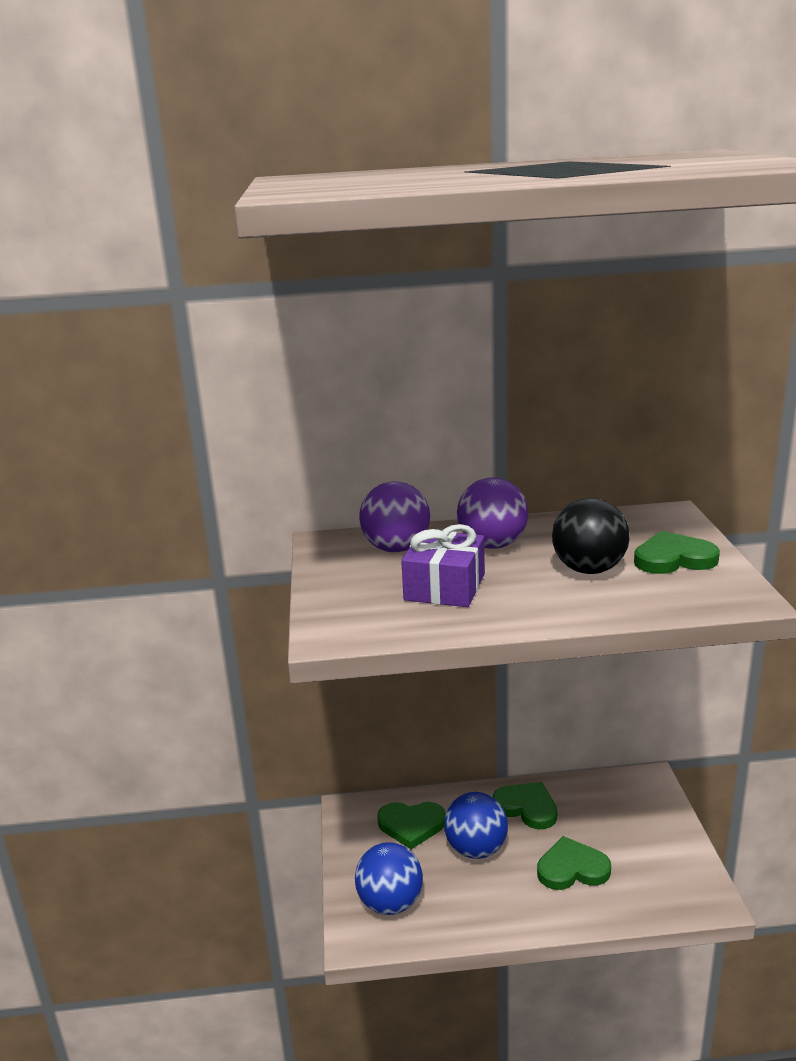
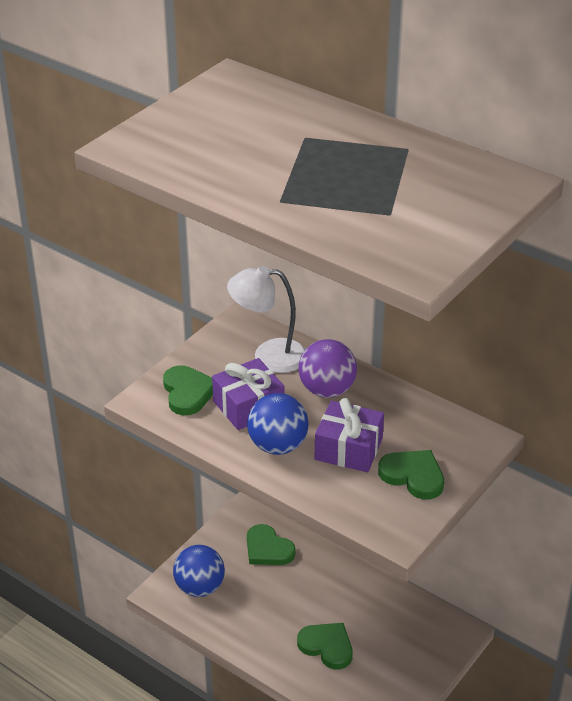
camera: 40 degrees right, 15 degrees up
(396, 548) = (268, 356): purple ball -> white lamp
(476, 849) = (286, 592): blue ball -> blue ball (277, 446)
(527, 807) = (352, 589): green heart -> green heart (188, 392)
(589, 569) = (348, 449): black ball -> purple gift

